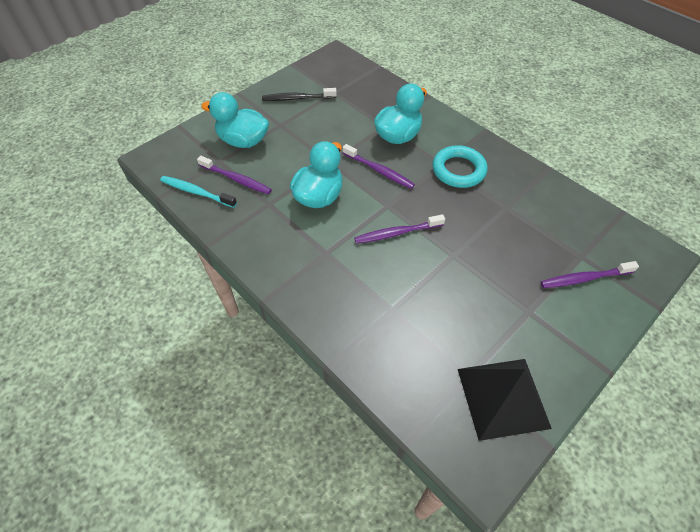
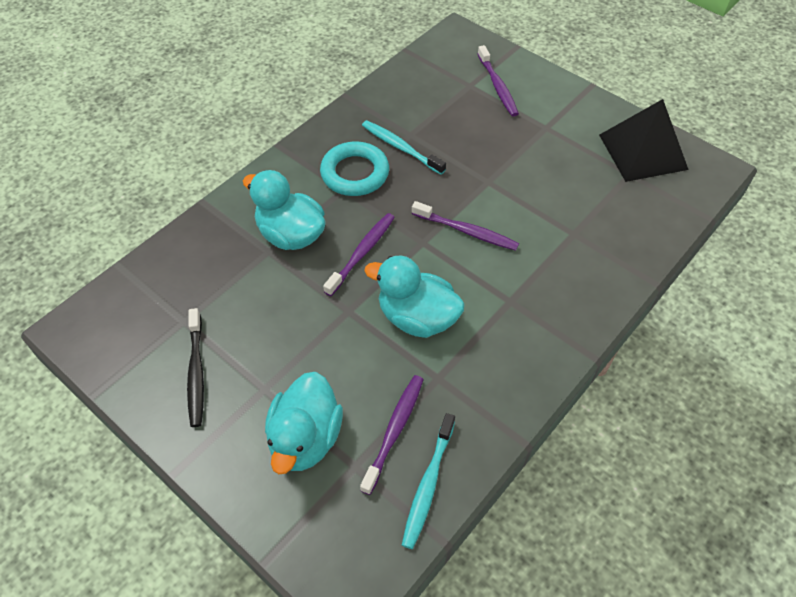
camera: 95 degrees left, 0 degrees up
(397, 233) = (466, 231): purple toothbrush -> purple toothbrush turned 45 degrees counterclockwise
(489, 199) = (401, 147): none -> turquoise toothbrush

